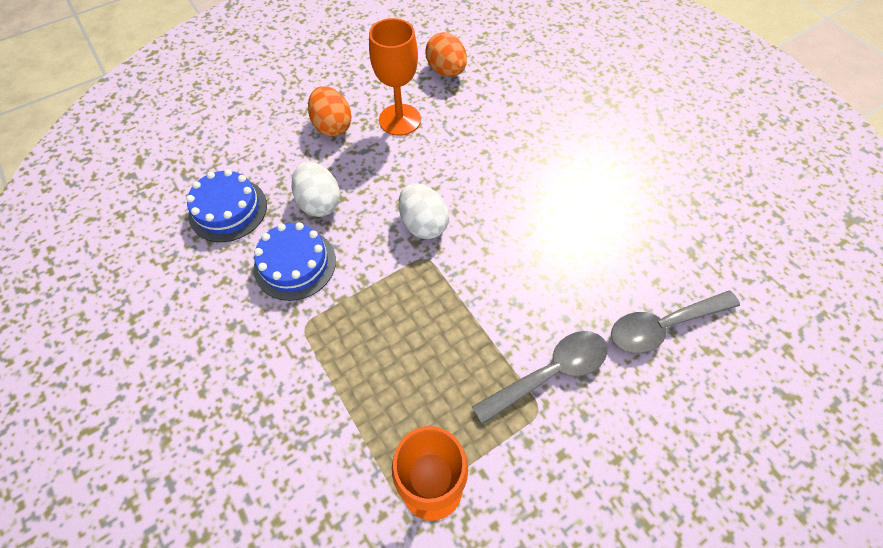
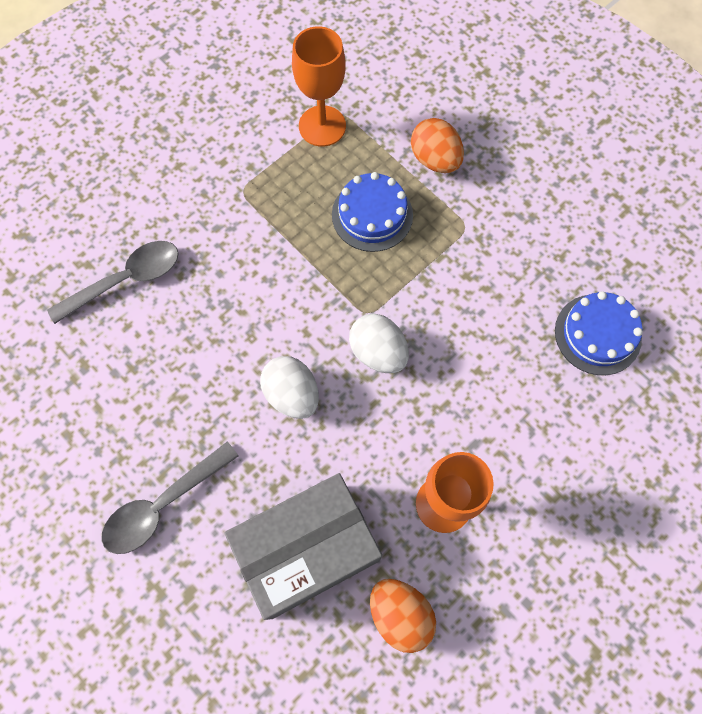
camera: 170 degrees right, 10 degrees up
(295, 264) = (498, 284): blue cake -> blue cake (372, 215)
(319, 202) = (501, 360): white egg -> white egg (292, 394)
(332, 126) = (527, 477): orange egg -> orange egg (435, 159)
(504, 109) = (307, 550): none -> grey box
(549, 373) = (234, 221): grey spoon -> grey spoon (163, 505)

